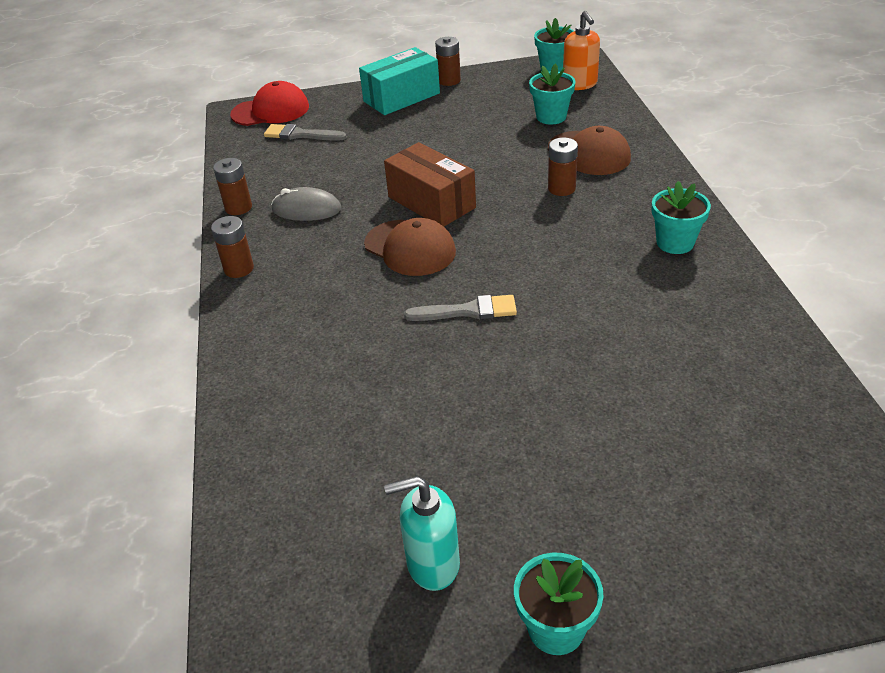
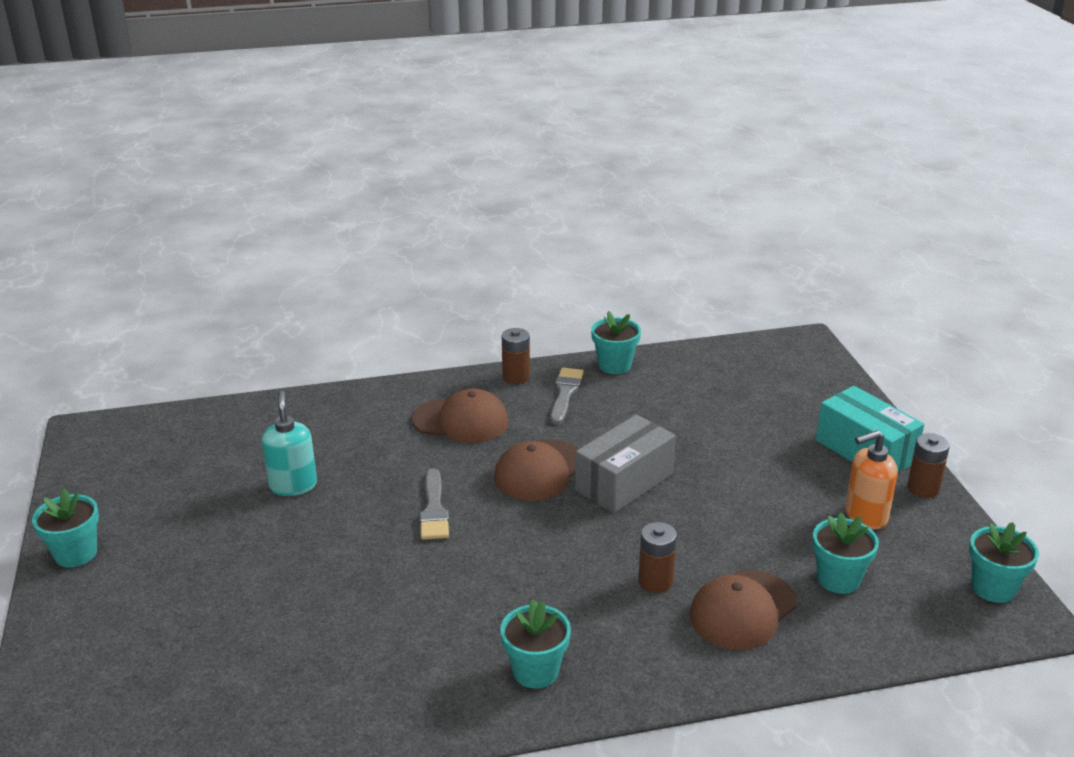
camera: 85 degrees right, 10 degrees down
(238, 207) = (614, 365): brown battery -> turquoise flower pot
(271, 111) = (811, 362): red cap -> none
(300, 135) = (760, 387): grey brush -> grey brush (565, 393)
(306, 209) = (611, 404): grey mouse -> none
(314, 303) = (461, 421): none -> brown cap
(431, 202) = (624, 482): brown box -> grey box
(432, 564) = (154, 496): turquoise soap dispenser -> turquoise soap dispenser (293, 485)
(580, 84) = (946, 612): orange soap dispenser -> orange soap dispenser (865, 516)

